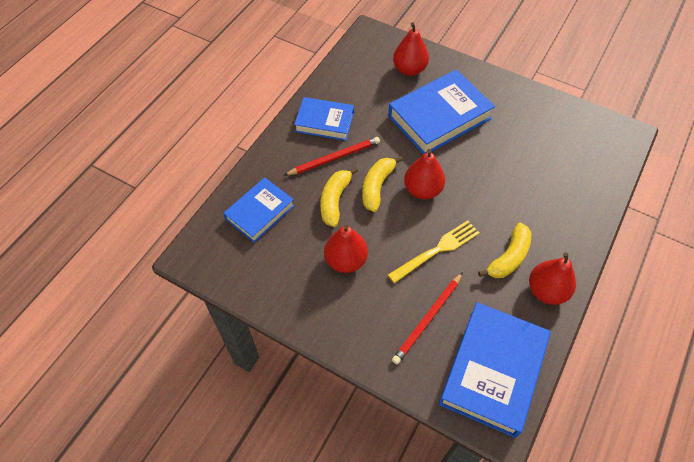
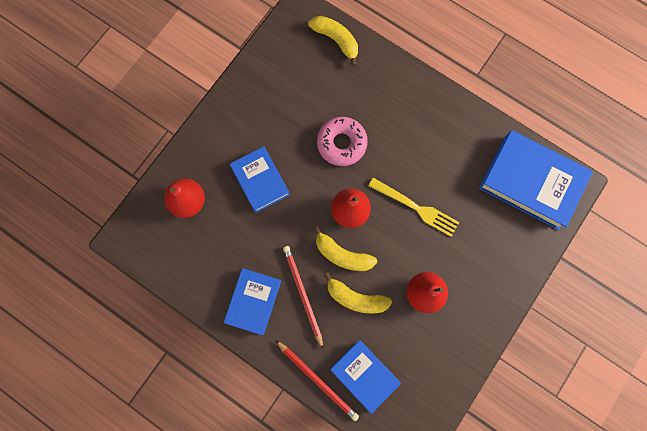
camera: 85 degrees left, 20 degrees up
(427, 319) = (484, 227): red pencil -> red pencil (318, 380)
(437, 250) = (417, 208): yellow fork -> yellow fork turned 150 degrees clockwise
(439, 117) = (260, 181): blue book -> blue book, size x0.61
(493, 178) = (341, 143): none -> pink donut
(508, 257) = (428, 147): yellow banana -> yellow banana (336, 40)
(546, 291) = (462, 123): red pear -> none

